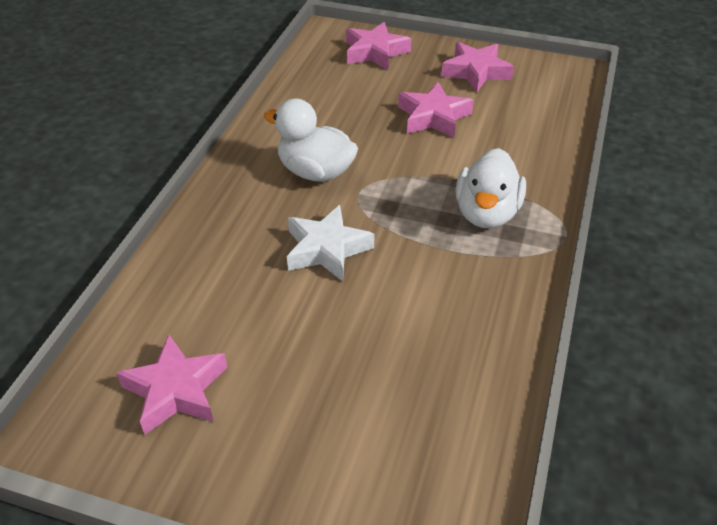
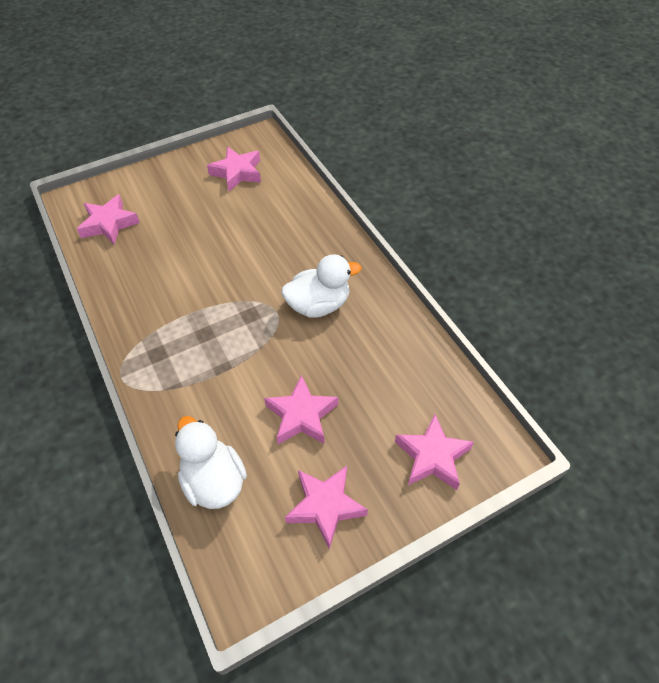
camera: 135 degrees right, 10 degrees up
(326, 249) = (251, 266): white star -> none
(436, 447) = (109, 224): none -> pink star
(486, 213) = (184, 355): white duck -> white duck (214, 481)

